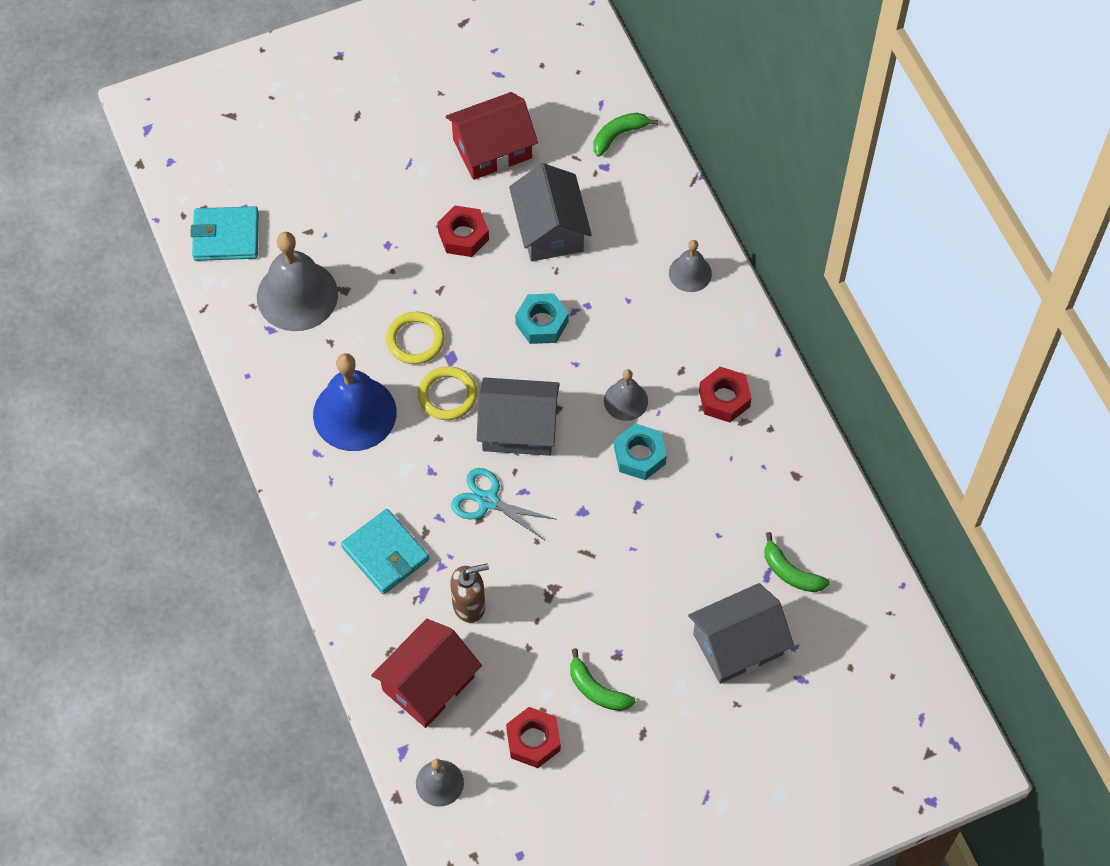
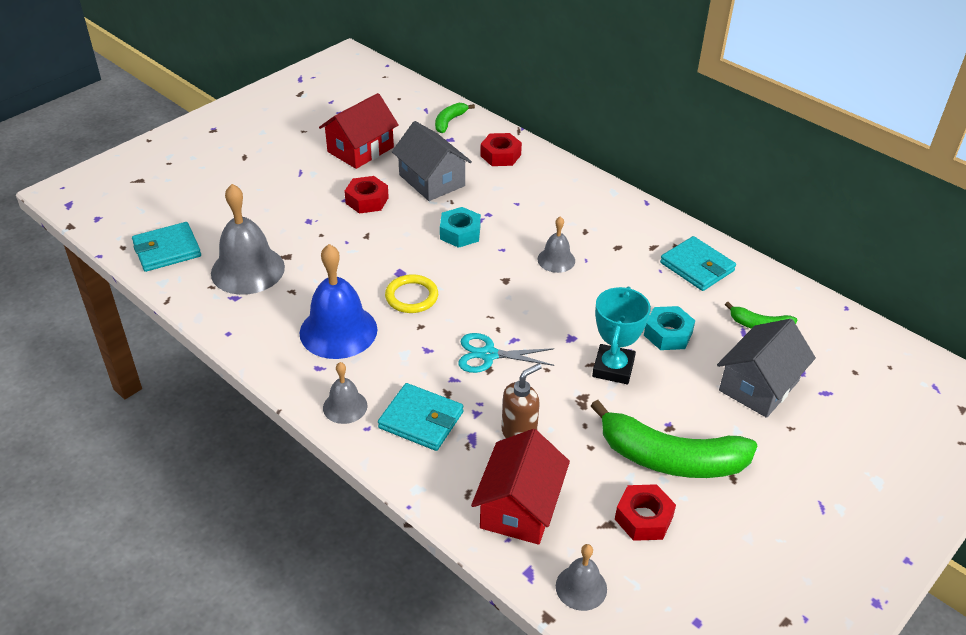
camera: 25 degrees left, 20 degrees down
(415, 340) = (364, 270): yellow ring -> none
(518, 428) = (483, 300): grey house -> none
(597, 689) = (670, 458): green banana -> green banana, size x2.06
(603, 565) = (613, 368): none -> turquoise trophy
(639, 456) = (591, 289): turquoise nut -> turquoise nut (668, 334)
(690, 273) = (551, 177): grey bell -> grey bell (345, 406)
(724, 398) = (628, 238): red nut -> red nut (500, 155)
(775, 468) = (697, 267): none -> turquoise wallet

